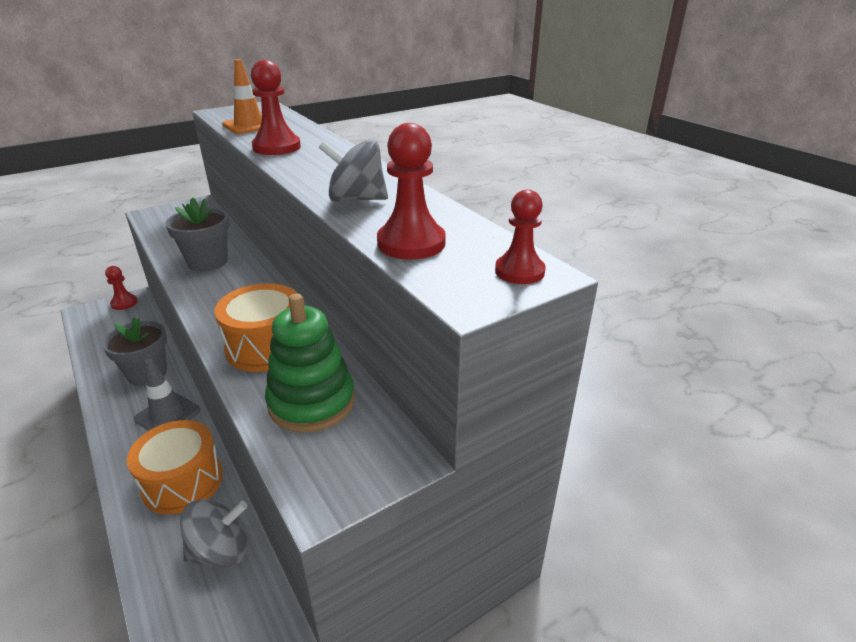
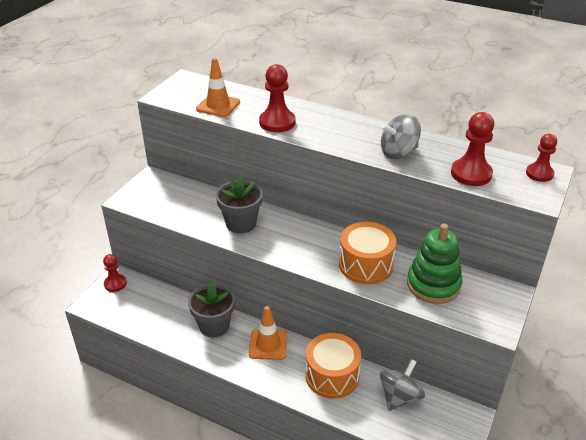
camera: 30 degrees left, 5 degrees up
(167, 415) = (268, 344): grey traffic cone -> orange traffic cone

